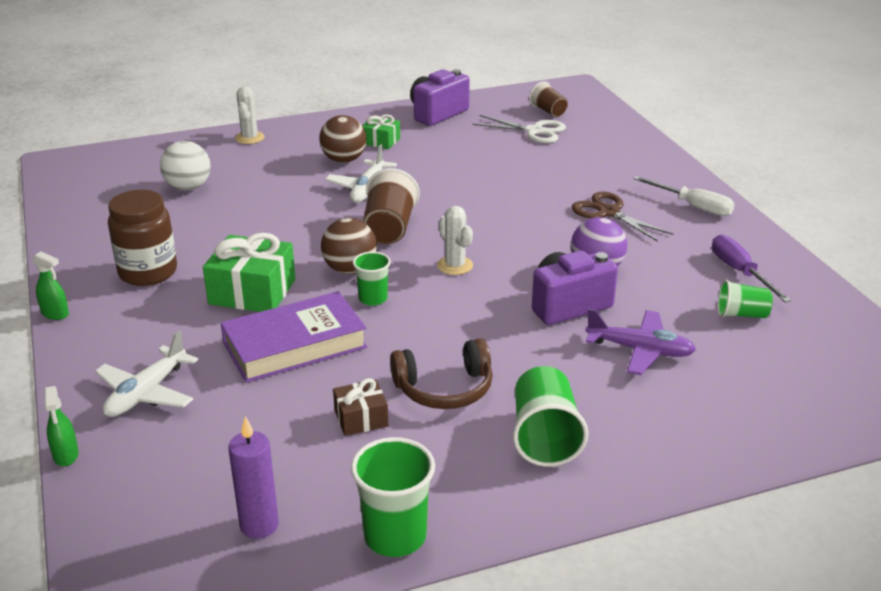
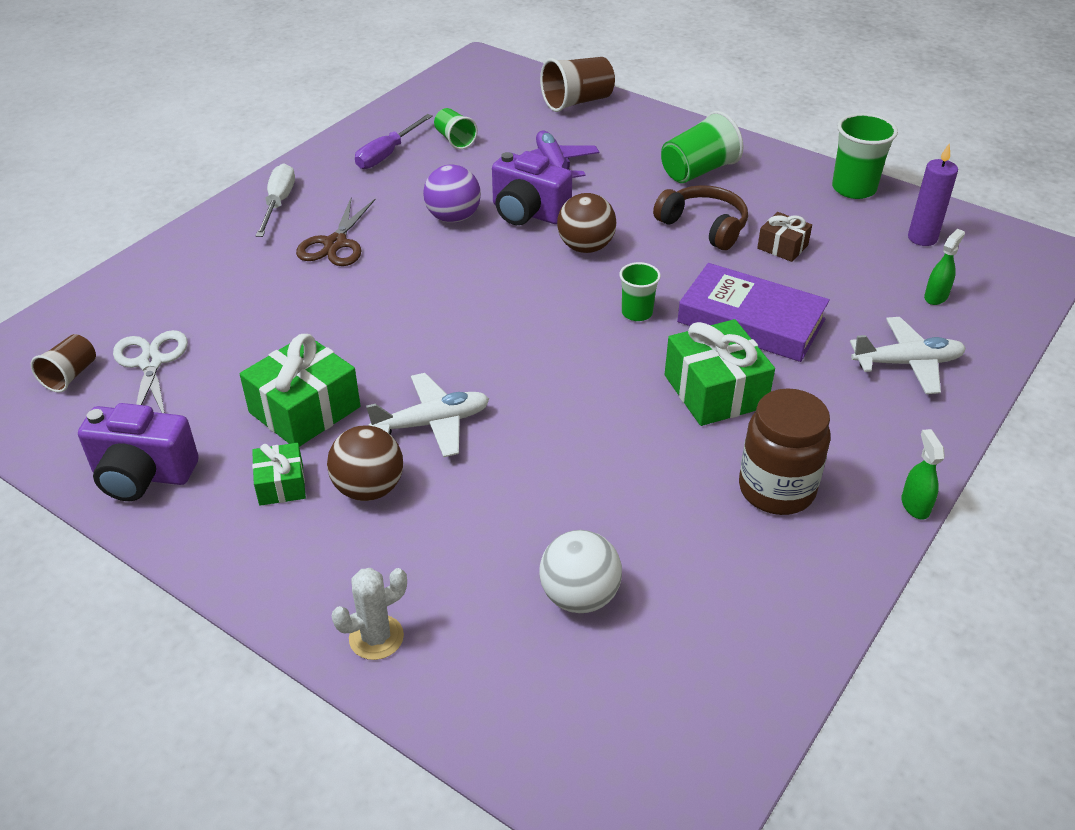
camera: 125 degrees left, 10 degrees up
(66, 455) = (1011, 358): green spray bottle -> green spray bottle (936, 297)
(350, 269) = (607, 350): brown ball -> brown ball (585, 247)
(389, 229) = (505, 363): brown cup -> brown cup (577, 102)
(433, 160) = (304, 409): none -> green gift
(455, 266) = (530, 292): white cactus -> none

